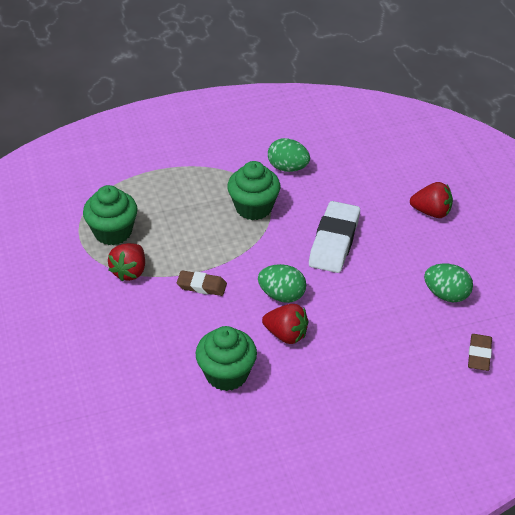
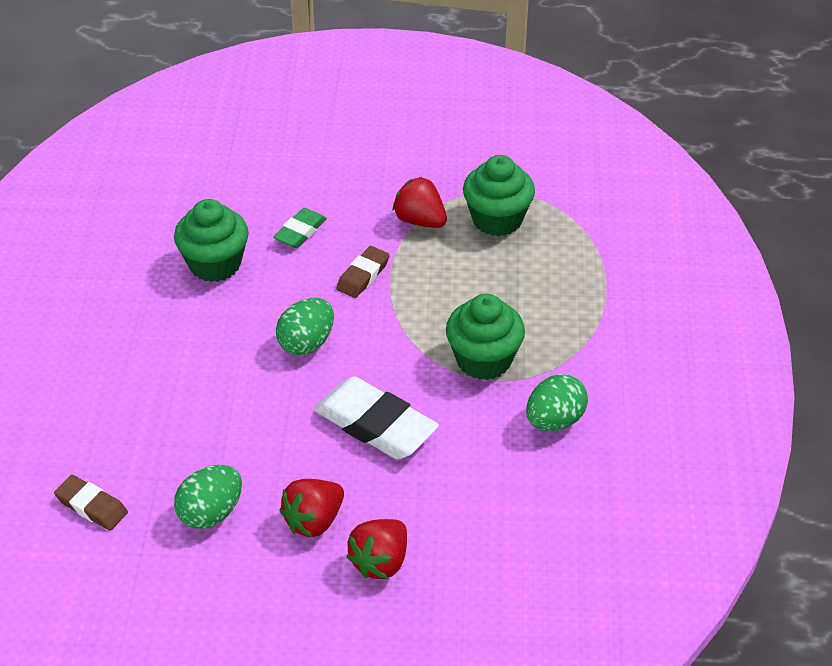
camera: 110 degrees right, 0 degrees up
(169, 335) = (300, 232): none -> green eraser
(286, 334) = (241, 329): red strawberry -> red strawberry (314, 521)

